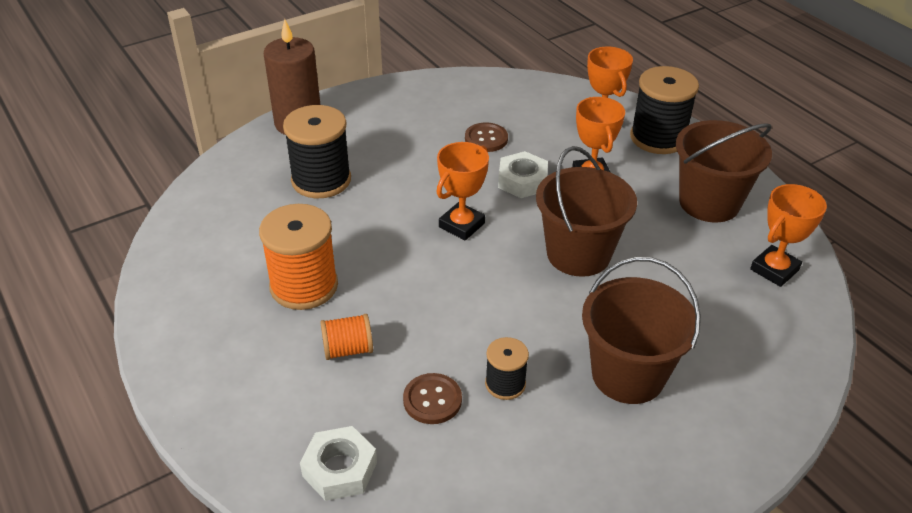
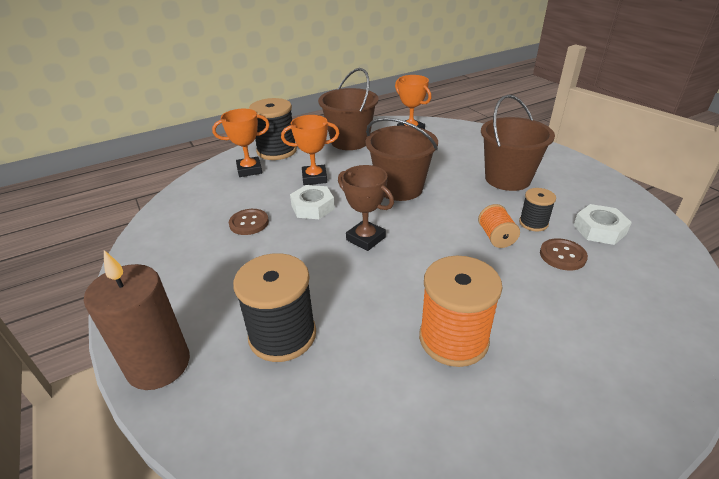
camera: 85 degrees left, 5 degrees down
(339, 469) = (653, 303): white nut -> white nut (599, 230)
(348, 349) = (527, 303): orange spool -> orange spool (496, 237)
(461, 225) = (366, 238): orange trophy -> brown trophy

